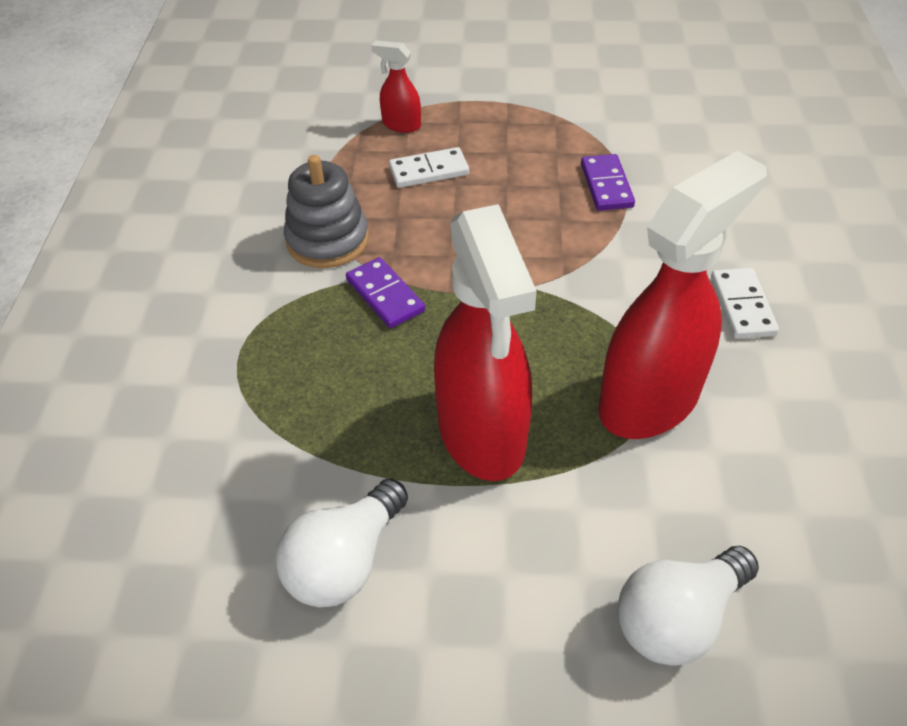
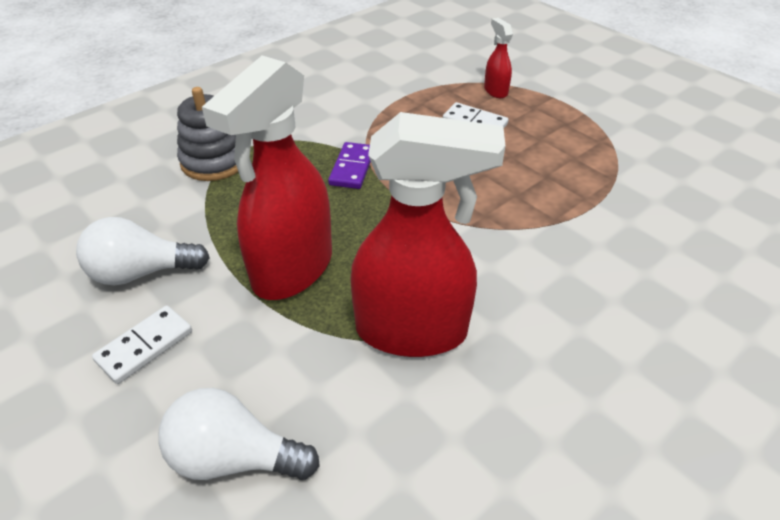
camera: 45 degrees right, 5 degrees down
(327, 240) = (365, 124): grey stacking toy -> grey stacking toy (214, 161)
(606, 185) = (581, 196): purple domino -> none
(742, 306) = (569, 329): white domino -> white domino (145, 346)

